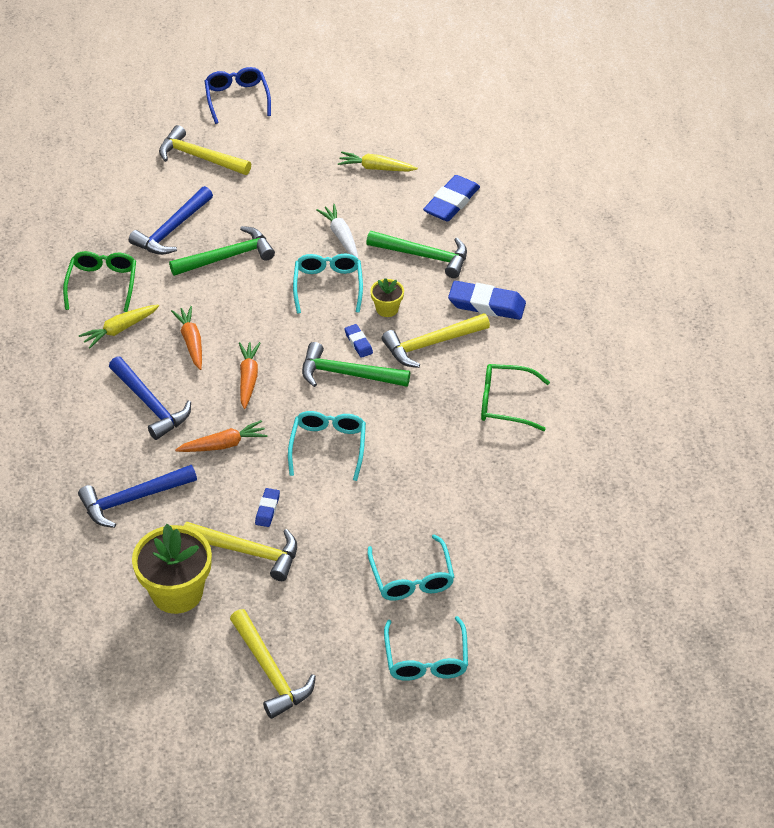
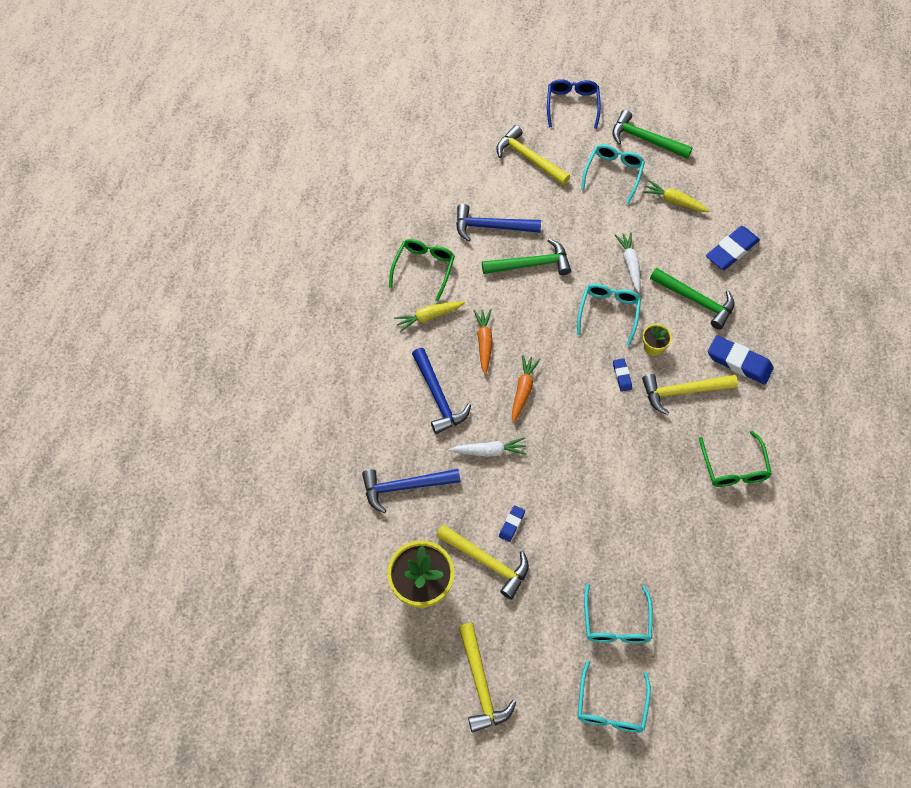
camera: 15 degrees right, 15 degrees up
(172, 230) = (491, 227): blue hammer -> blue hammer turned 45 degrees clockwise
(223, 445) = (489, 451): orange carrot -> white carrot
(328, 447) = (574, 475): turquoise glasses -> turquoise glasses (613, 174)
(347, 374) = (606, 405): green hammer -> green hammer (645, 139)
(506, 403) = (734, 467): green glasses -> green glasses turned 120 degrees counterclockwise

